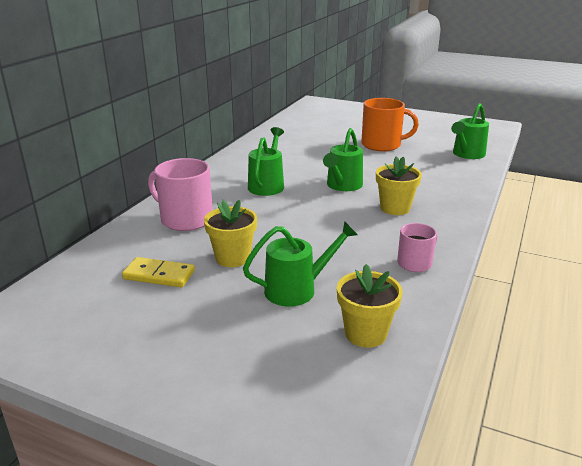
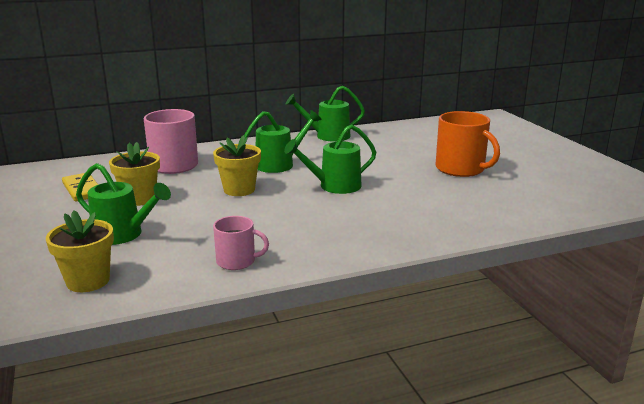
camera: 45 degrees right, 5 degrees down
(395, 208) = (331, 219): yellow flower pot -> yellow flower pot (239, 190)
(467, 154) = (533, 207): green watering can -> green watering can (327, 136)

